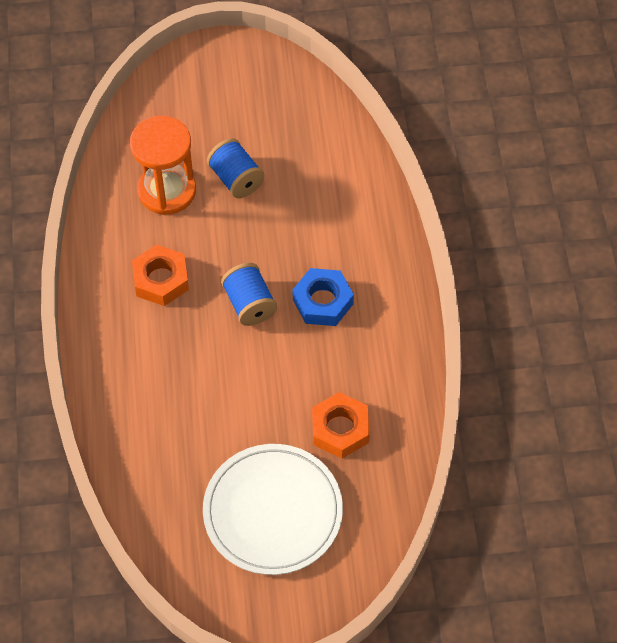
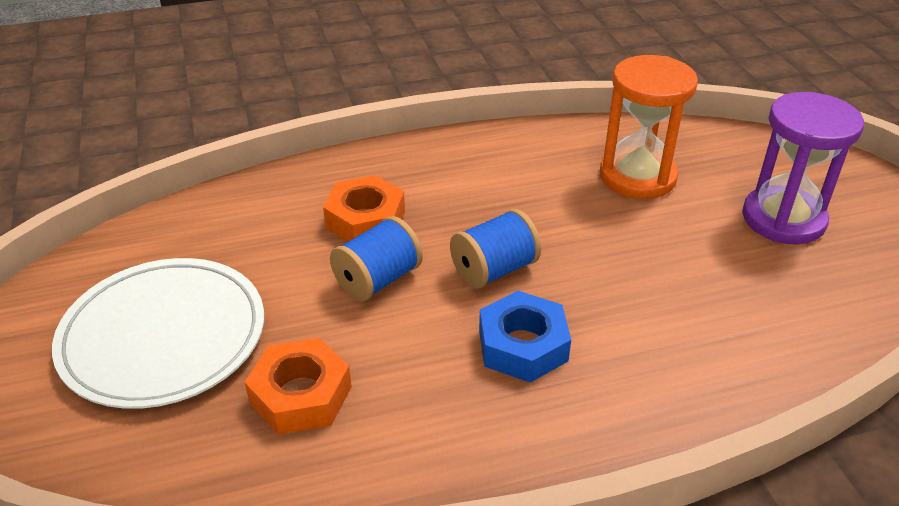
camera: 80 degrees right, 20 degrees down
(161, 280) = (505, 190): orange nut -> orange nut (365, 220)
(236, 121) = (783, 219): none -> purple hourglass
(236, 179) = (689, 231): blue spool -> blue spool (378, 280)

